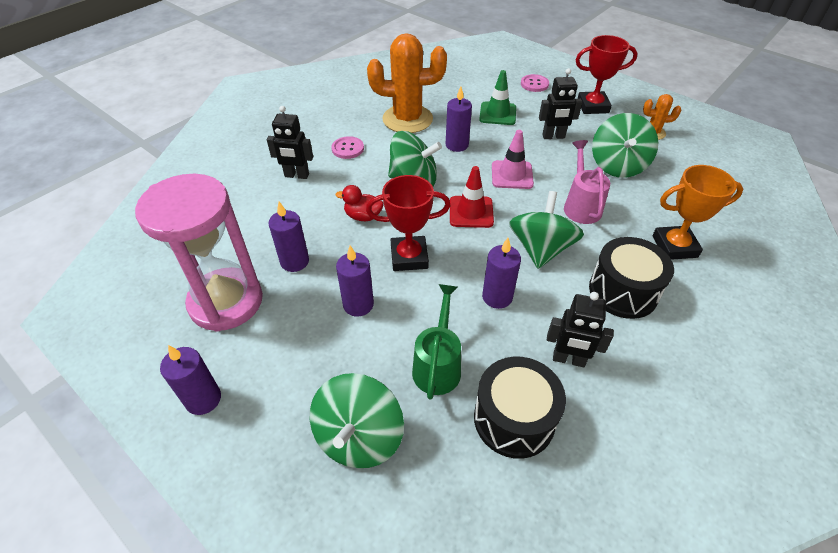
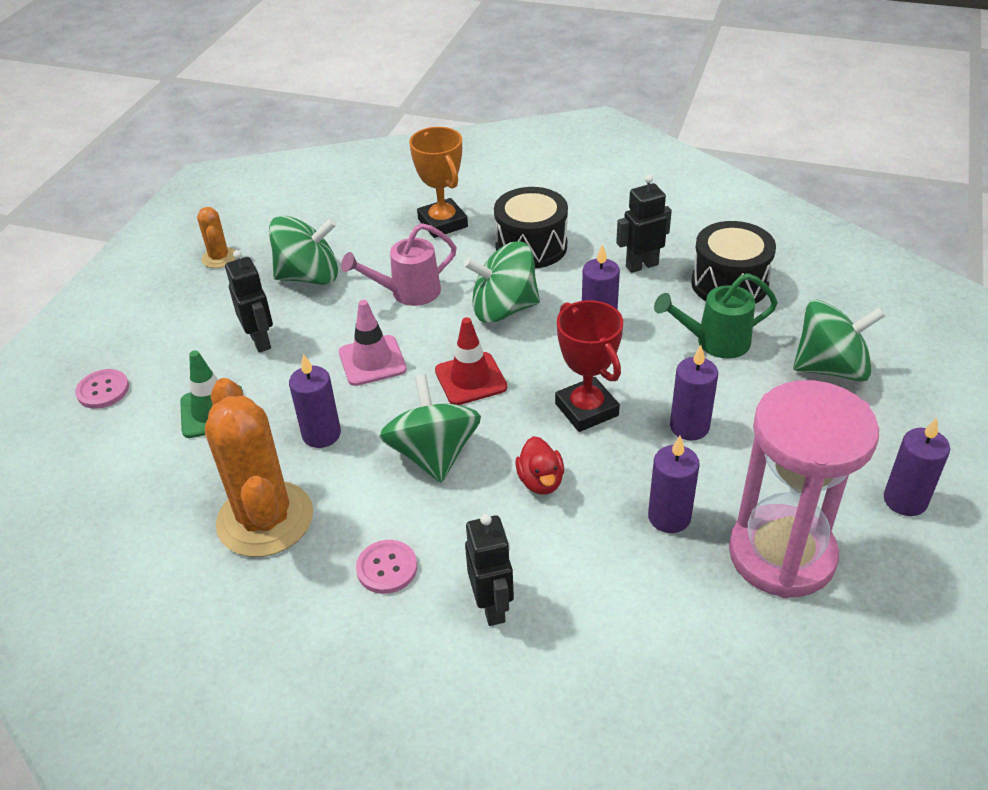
camera: 110 degrees left, 5 degrees down
(568, 359) = (641, 265): black robot -> black robot turned 105 degrees counterclockwise
(592, 106) = (162, 317): red trophy -> none

